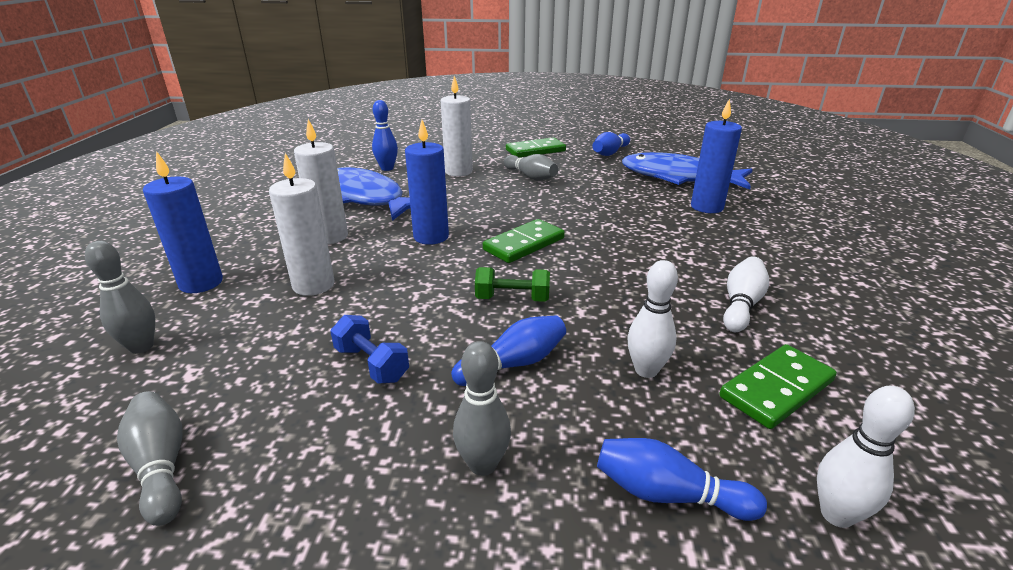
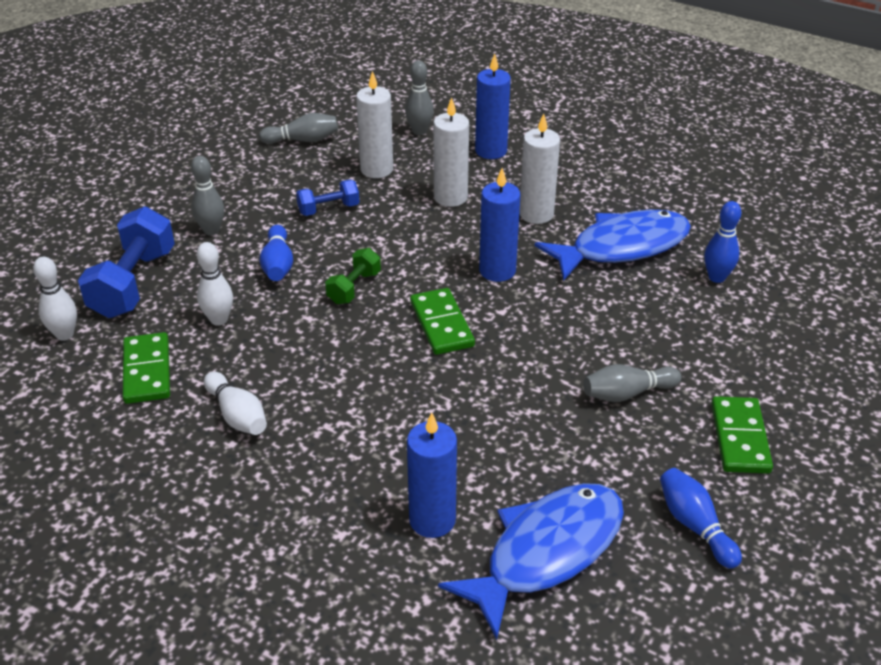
camera: 115 degrees right, 10 degrees up
(458, 172) = (676, 333): white candle -> white candle (376, 169)
(668, 494) = (133, 283): blue bowling pin -> blue dumbbell

